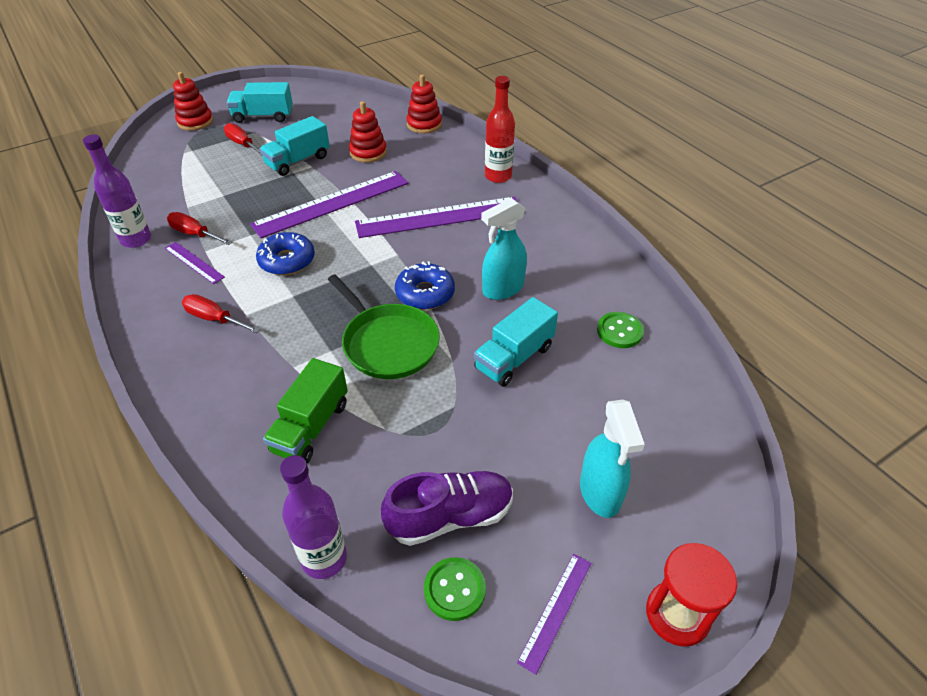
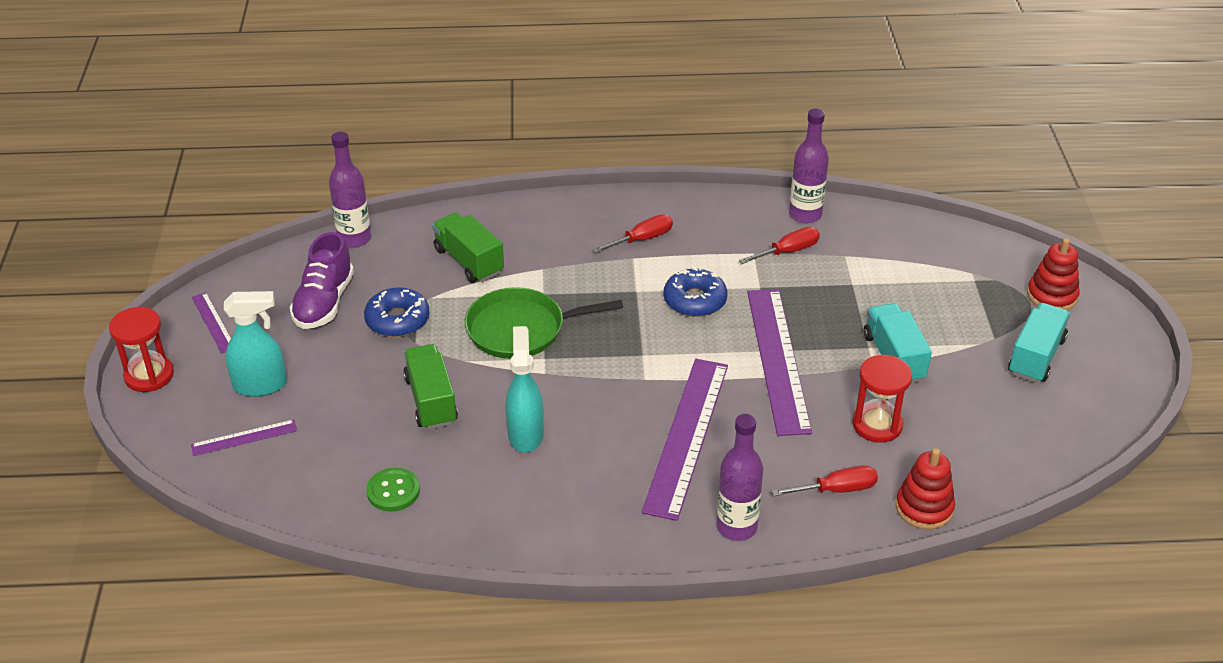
camera: 120 degrees right, 5 degrees down
(194, 262) = (738, 243): purple ruler -> purple ruler (244, 438)
(242, 144) = (965, 322): red screwdriver -> red screwdriver (836, 490)
(368, 152) = (877, 425): red stacking toy -> red hourglass
(425, 293) = (567, 376): blue donut -> blue donut (397, 320)
(454, 589) = (274, 285): green button -> none
(498, 176) = (736, 527): red bottle -> purple bottle
(514, 358) = (431, 400): turquoise truck -> green truck
(600, 493) = (261, 385): turquoise spray bottle -> turquoise spray bottle turned 150 degrees clockwise

